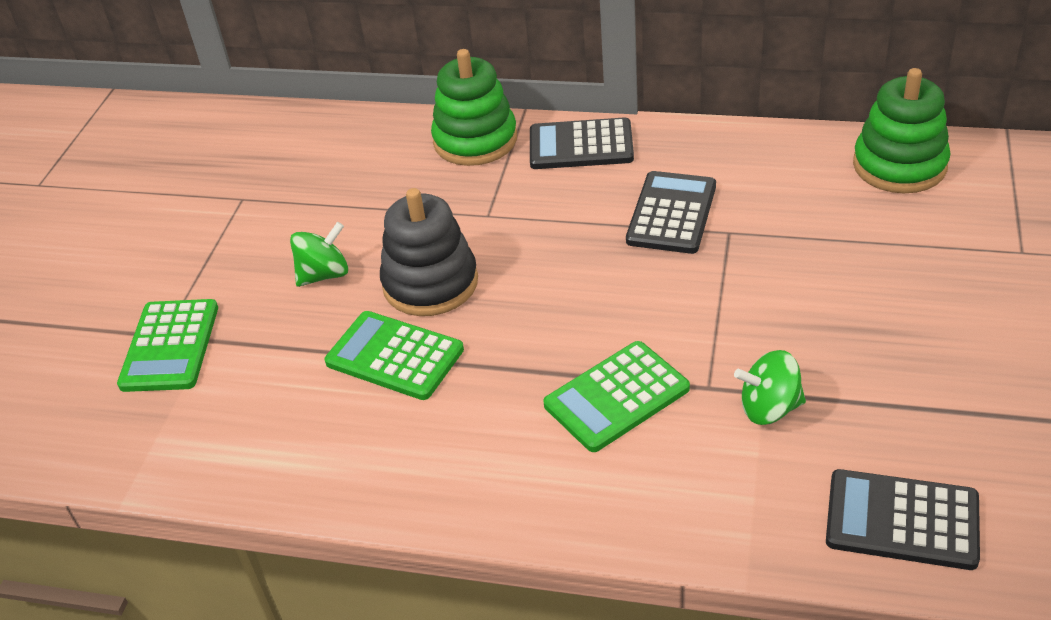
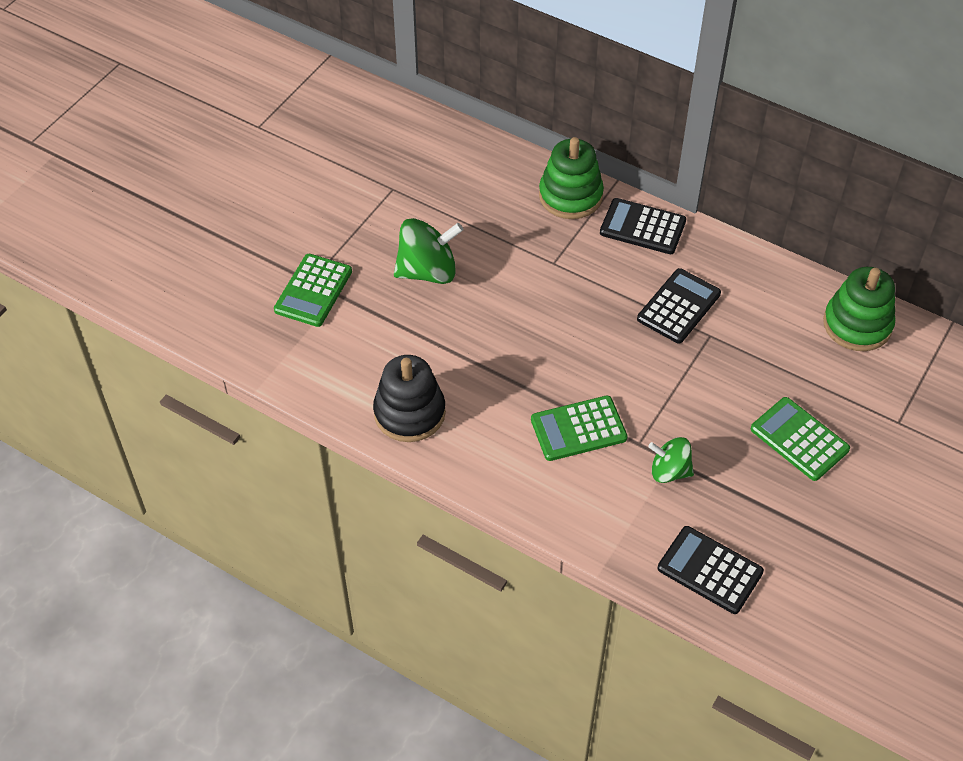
camera: 15 degrees right, 10 degrees up
(324, 274) = (428, 271): green spinning top -> green spinning top, size x1.62
(395, 356) = (452, 350): green calculator -> green calculator (799, 439)
(430, 283) = (494, 303): black stacking toy -> black stacking toy (409, 413)

